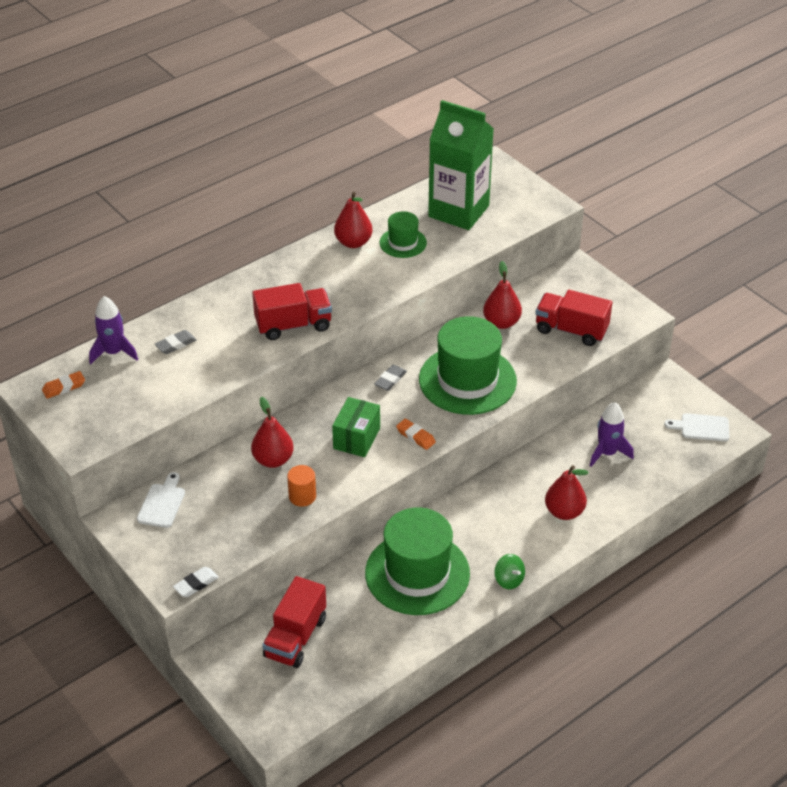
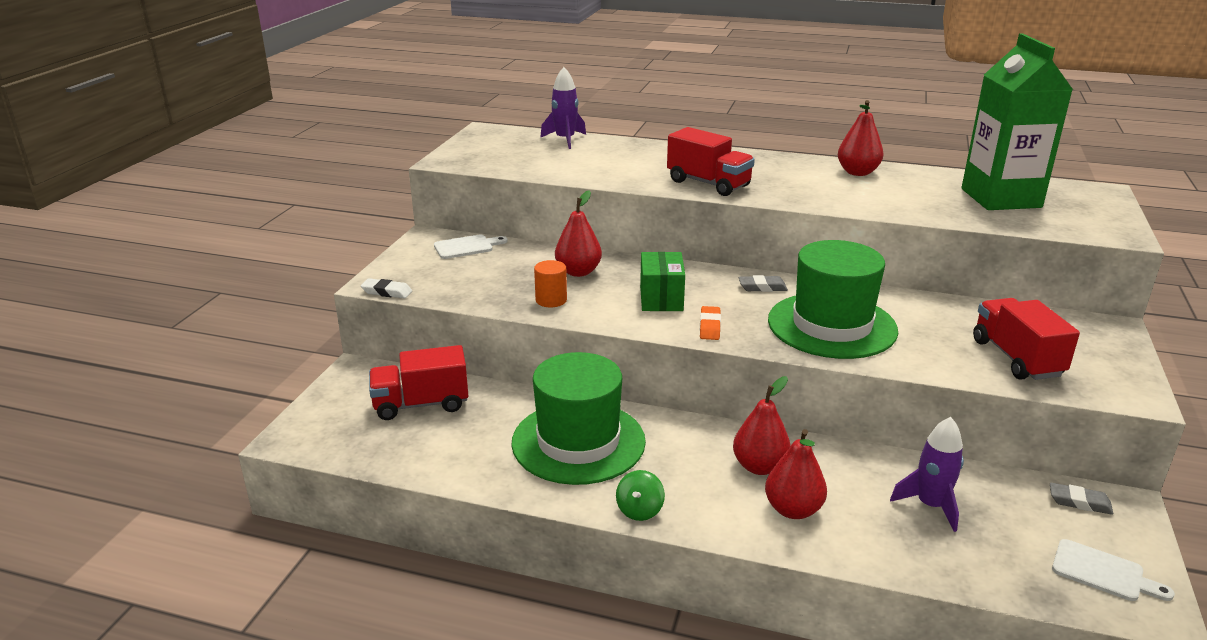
camera: 55 degrees right, 15 degrees down
(64, 387) = (502, 138): orange eraser -> none
(176, 344) = (608, 154): grey eraser -> grey eraser (1079, 502)
(356, 438) = (661, 299): green box -> green box turned 75 degrees counterclockwise
(403, 243) = (903, 190): green hat -> none
(501, 323) = (944, 314): red pear -> red pear (759, 467)
(701, 427) = (1103, 572): white cutting board -> white cutting board turned 150 degrees clockwise

